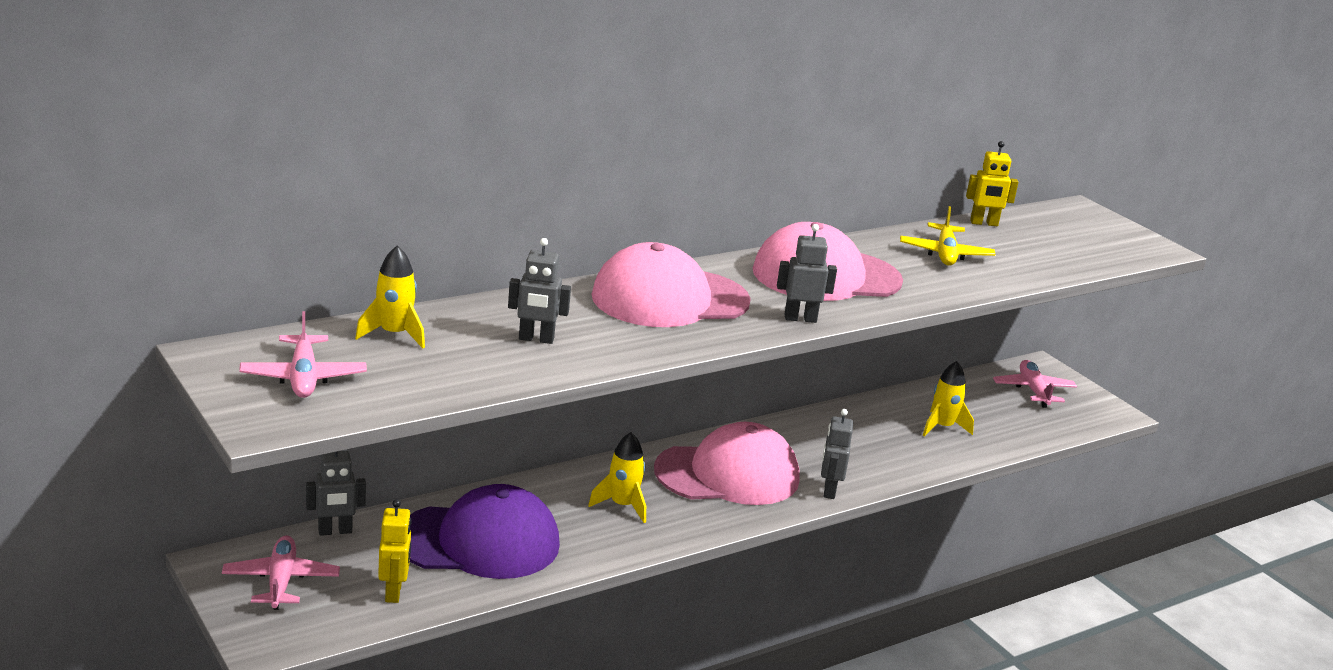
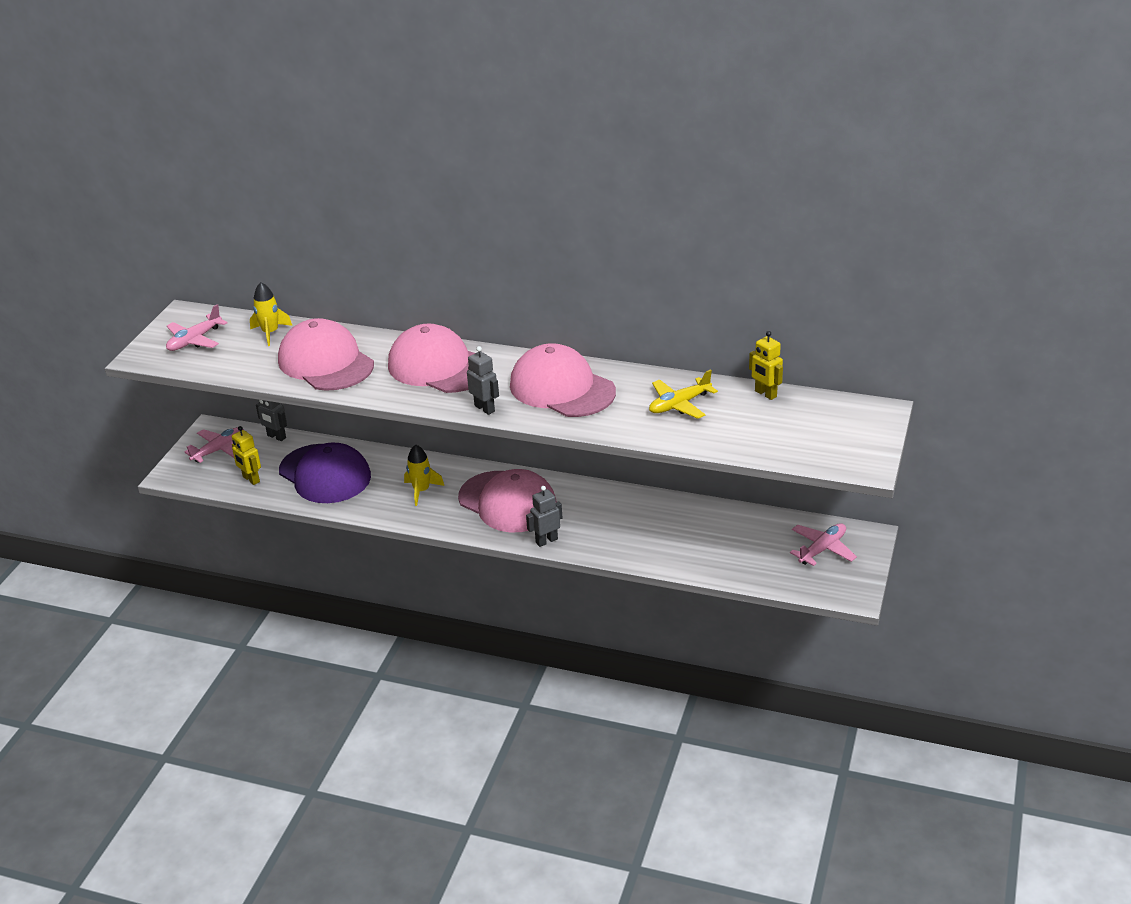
camera: 55 degrees right, 10 degrees up
(394, 592) = (251, 479): yellow robot -> yellow robot turned 90 degrees clockwise
(536, 339) = (326, 362): grey robot -> pink cap
(942, 427) = (699, 540): yellow rocket -> none

